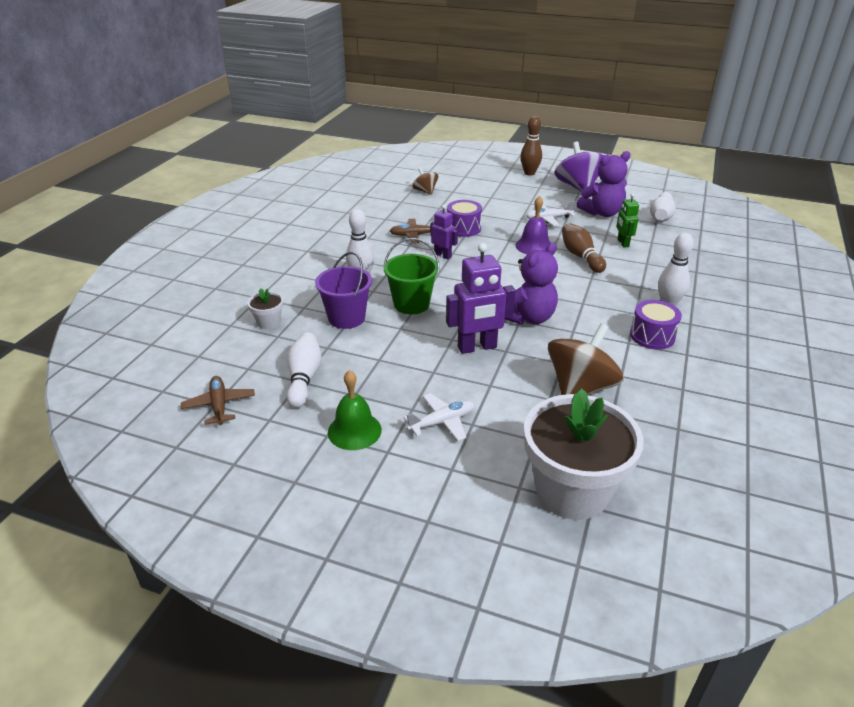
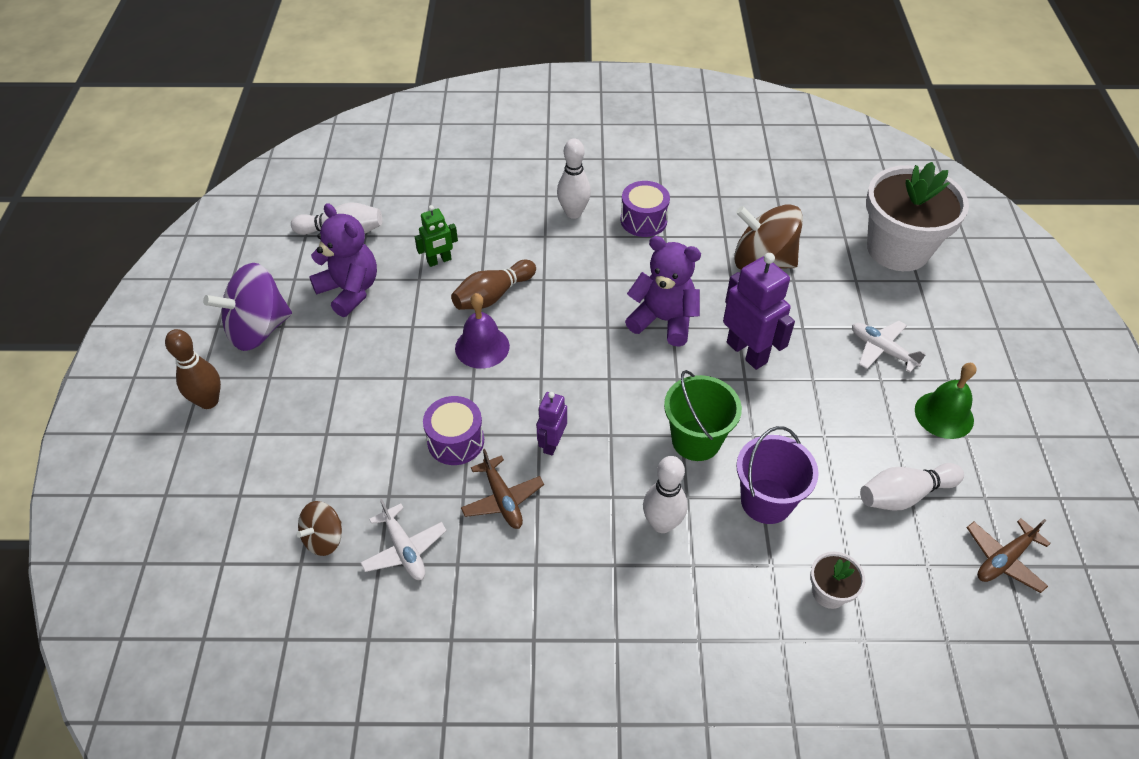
camera: 110 degrees left, 15 degrees up
(548, 219) = (388, 346): white plane -> white plane (404, 549)

